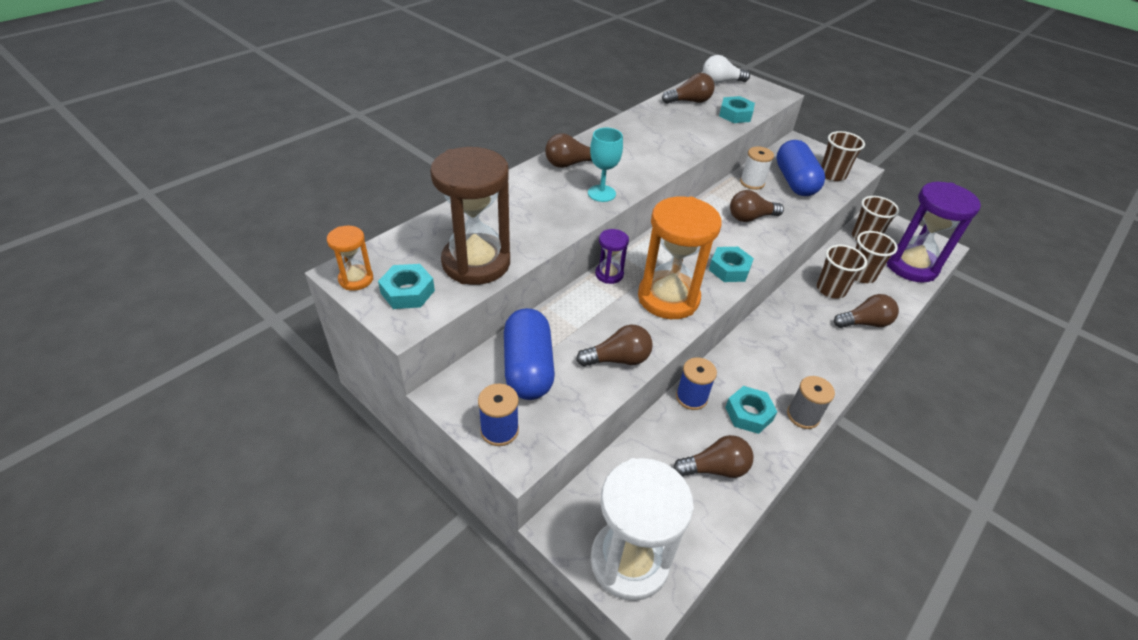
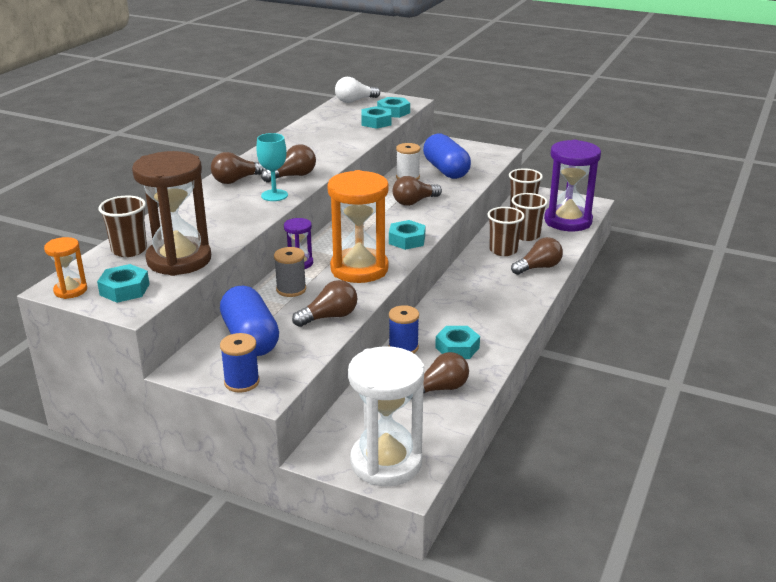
camera: 15 degrees left, 15 degrees down
(689, 101) = (330, 119): brown light bulb -> brown light bulb (292, 176)
(757, 104) = (393, 112): none -> turquoise nut
(803, 416) = (504, 339): grey spool -> grey spool (291, 289)
(832, 175) = (478, 160): brown cup -> brown cup (129, 250)

